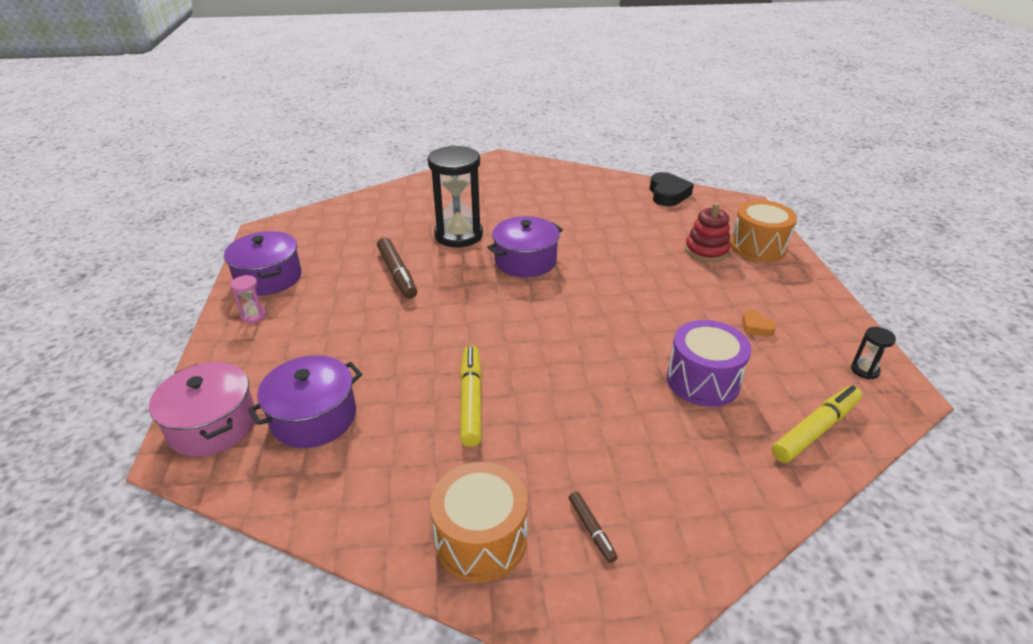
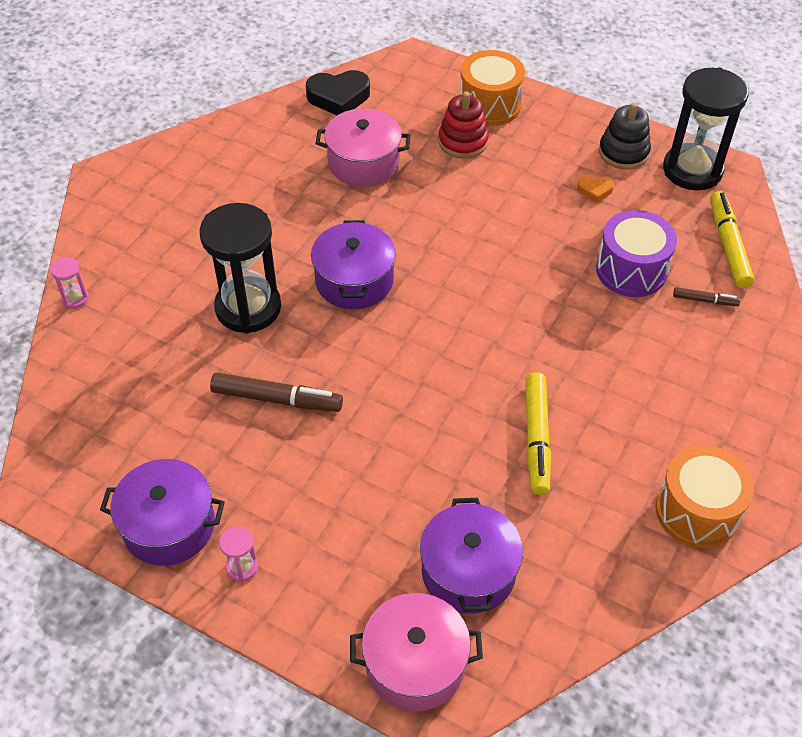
camera: 55 degrees left, 15 degrees up
(406, 186) = (75, 298): none -> pink hourglass
(471, 400) = (536, 438): yellow marker -> yellow marker turned 120 degrees counterclockwise
(591, 529) = (731, 437): brown marker -> brown marker (705, 300)
(628, 224) = (363, 163): none -> pink pot
(668, 194) = (338, 97): black heart -> black heart turned 135 degrees clockwise
(819, 324) = (623, 152): none -> black stacking toy
(864, 370) = (692, 170): black hourglass -> black hourglass, size x2.41

